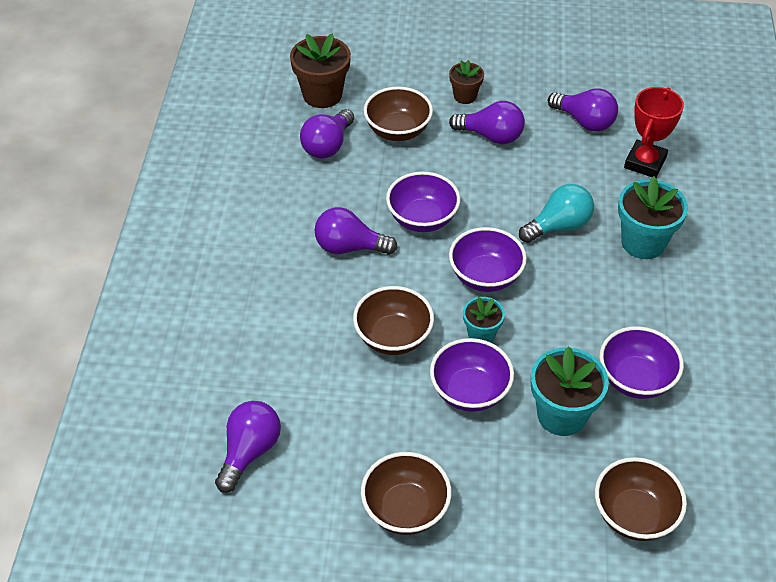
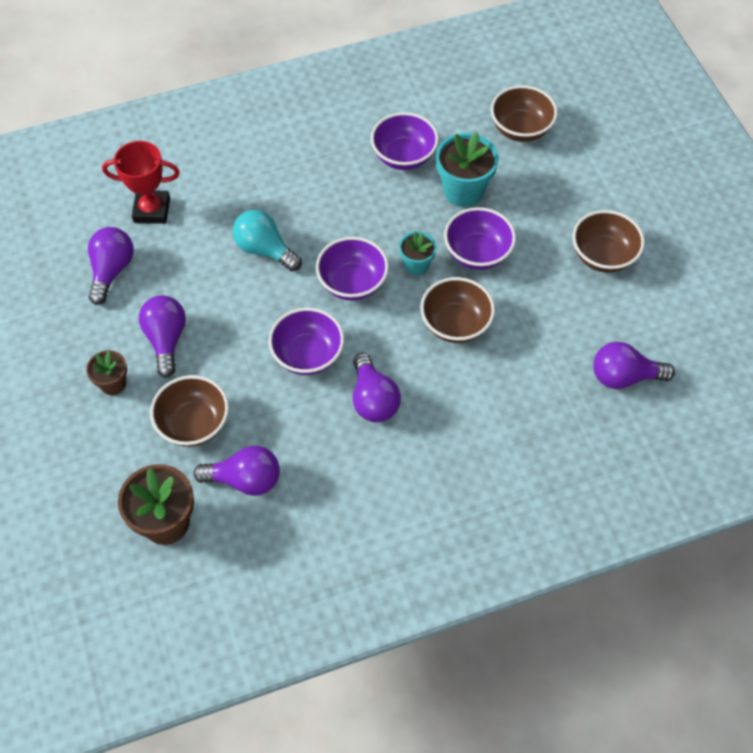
camera: 115 degrees left, 10 degrees up
(643, 242) = (255, 187): turquoise flower pot -> none

